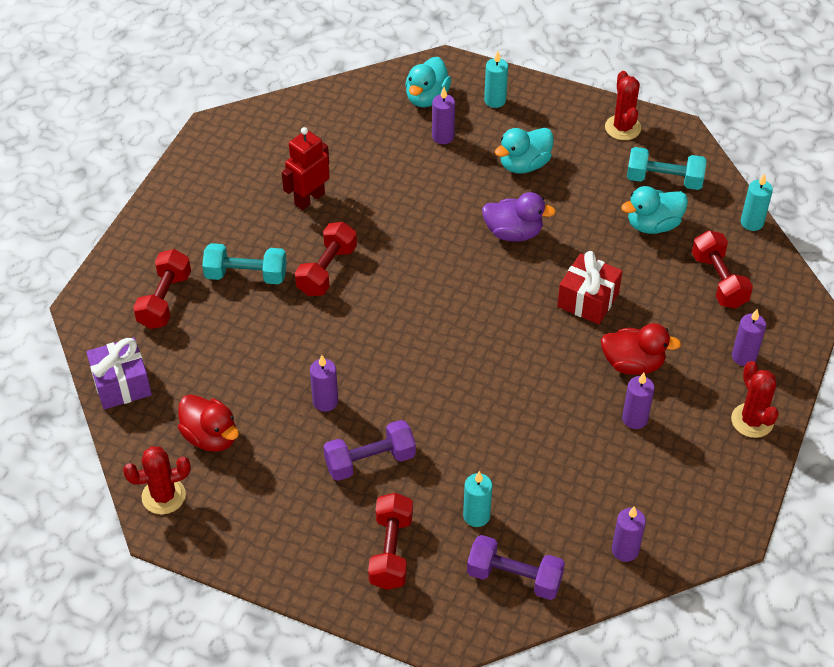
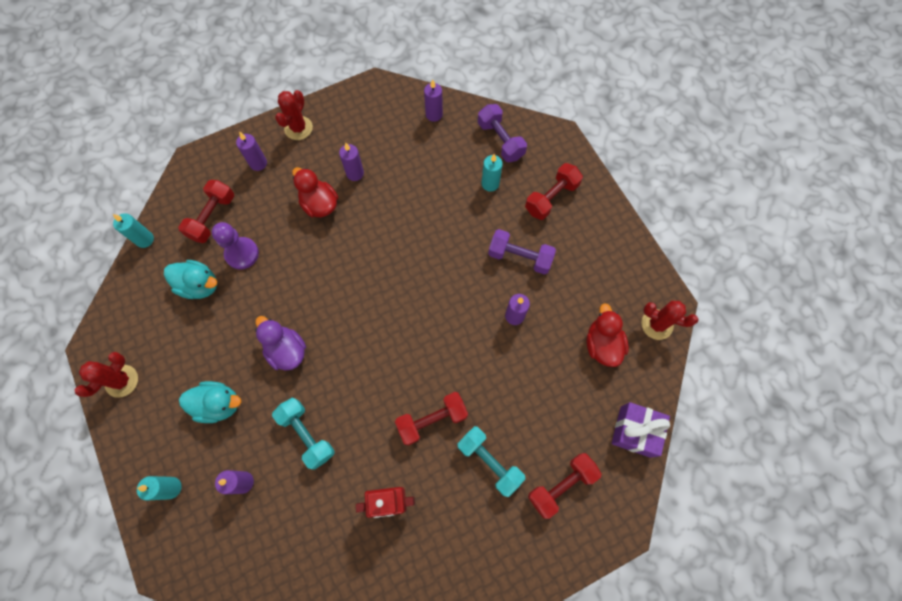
camera: 140 degrees left, 20 degrees up
(427, 98) = (213, 537): turquoise duck -> none
(588, 300) = (297, 264): red gift -> none
(650, 272) = (242, 254): none -> purple pawn
(664, 180) = (152, 314): turquoise dumbbell -> turquoise dumbbell (307, 434)

